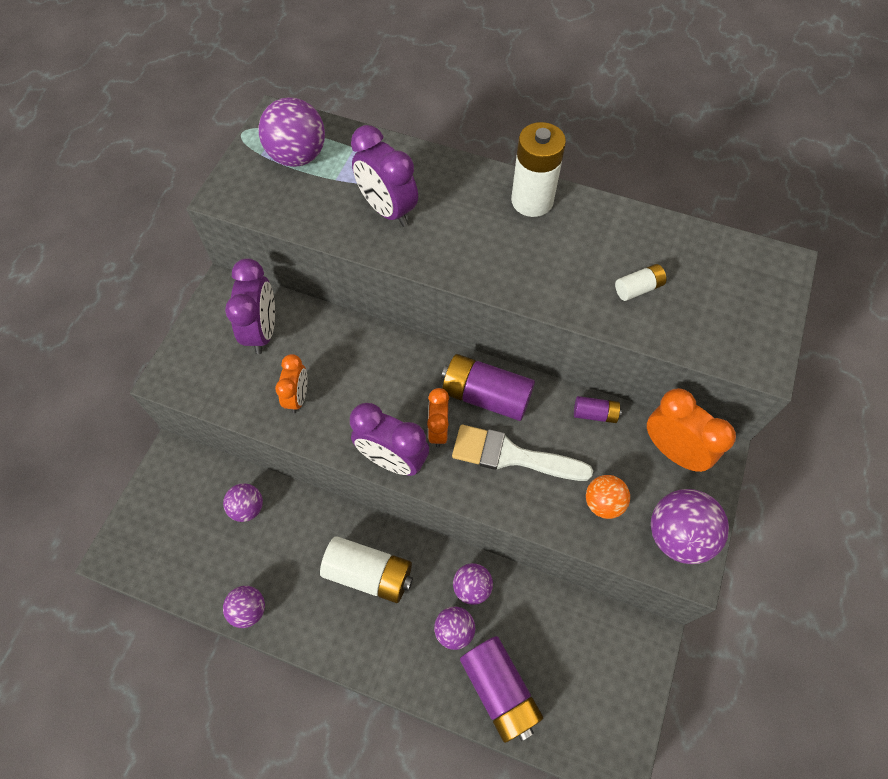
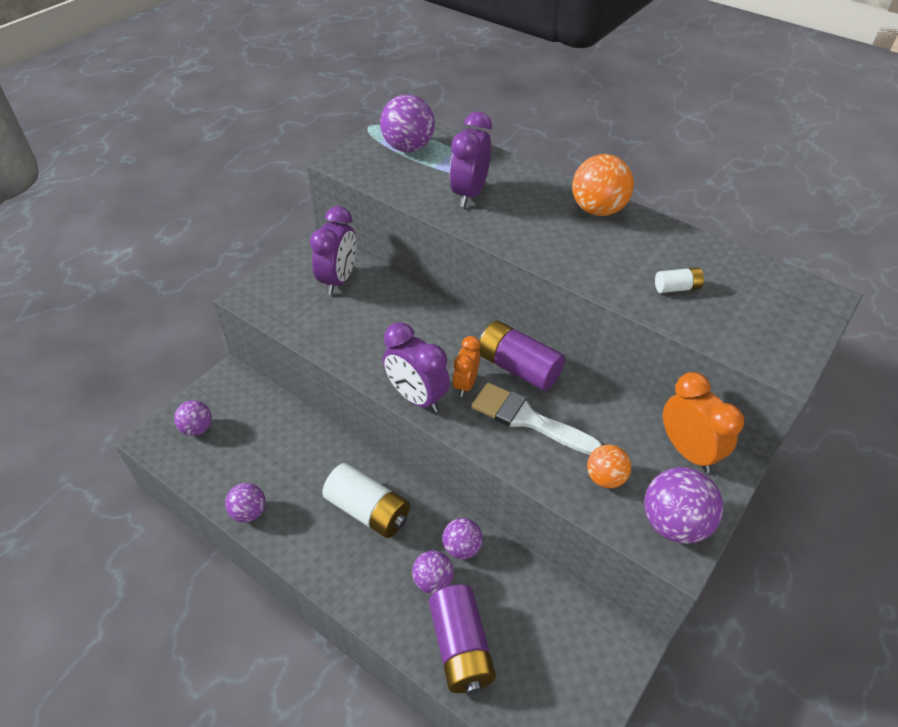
camera: 15 degrees right, 15 degrees down
(247, 508) = (279, 430): purple ball -> purple ball (197, 428)
(297, 397) = (350, 333): orange clock -> none
(387, 210) = (469, 194): purple clock -> purple clock turned 45 degrees clockwise
(532, 201) = (597, 210): white battery -> orange ball
(595, 414) = (617, 404): purple battery -> none

